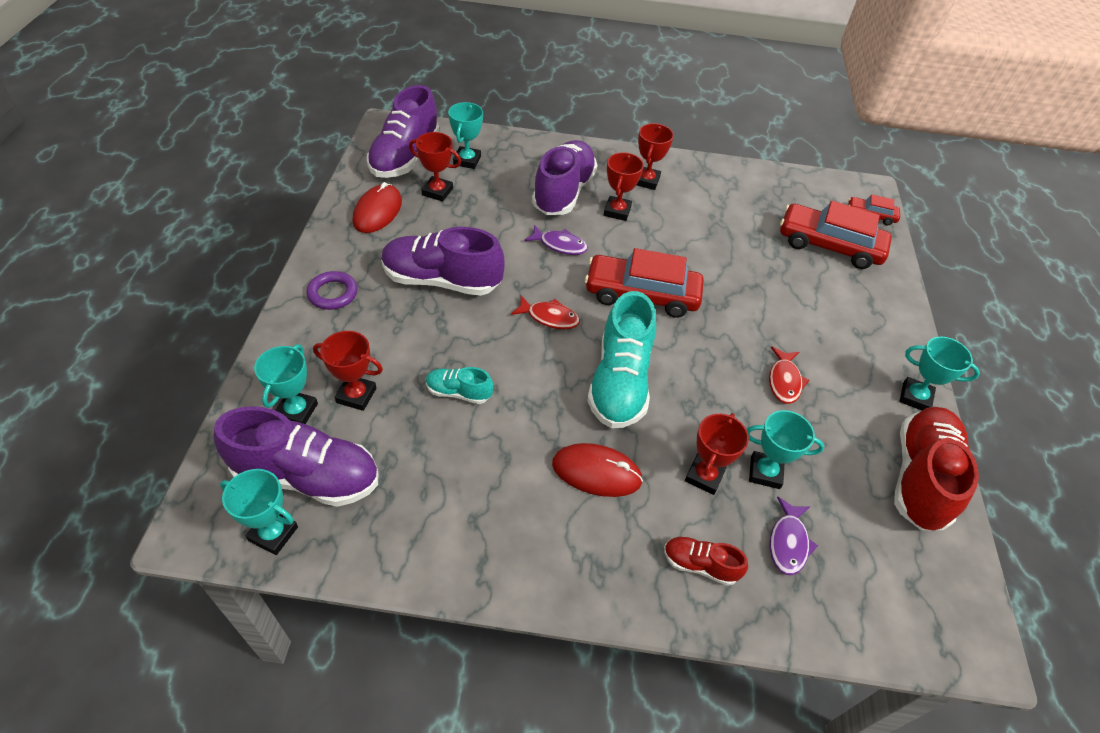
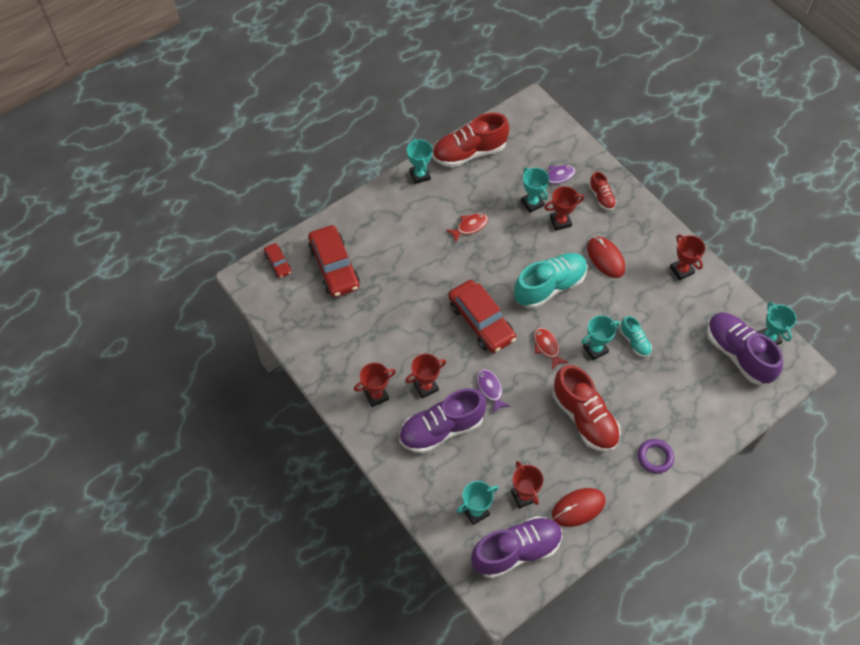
camera: 130 degrees left, 10 degrees up
(297, 411) = (722, 392): turquoise trophy -> turquoise trophy (595, 349)
(356, 395) = (687, 379): red trophy -> red trophy (681, 270)
(442, 280) = (584, 418): purple shoe -> red shoe

